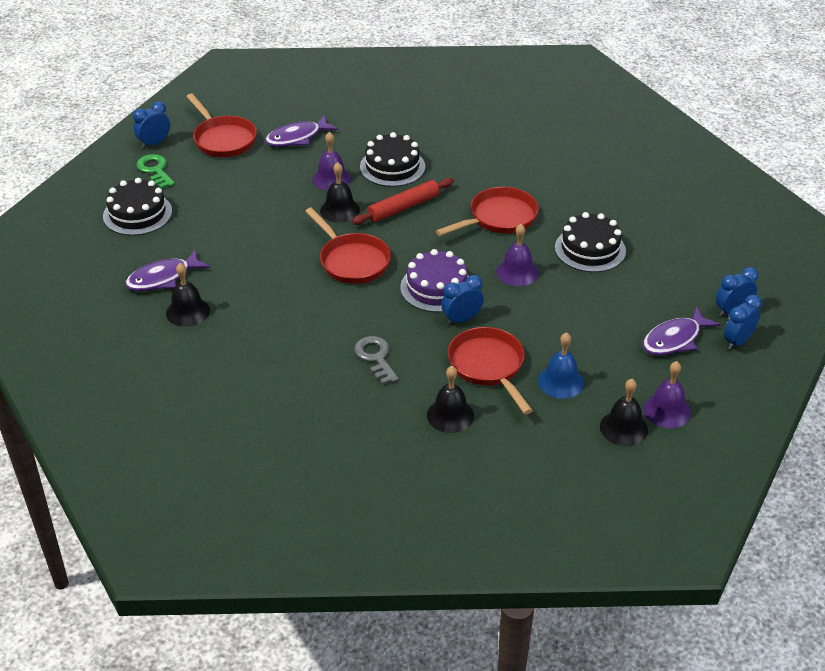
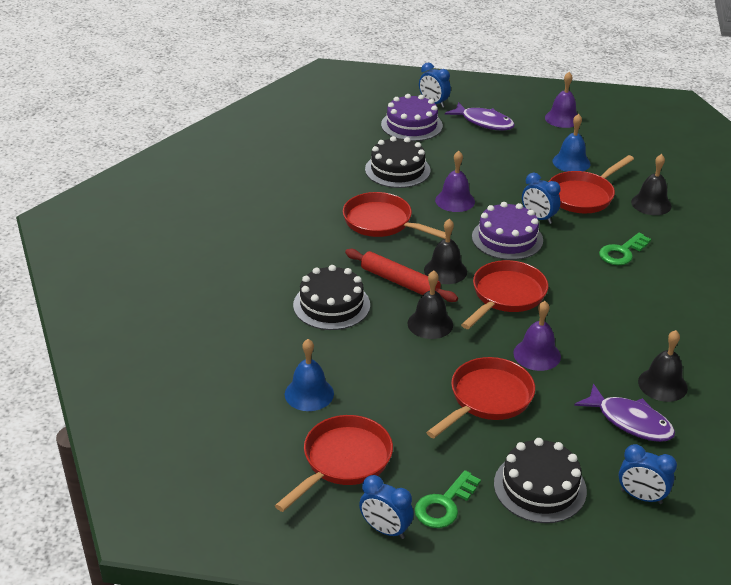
camera: 110 degrees left, 5 degrees down
(236, 215) = (487, 399): none -> red pan
(297, 138) = (309, 393): purple fish -> blue bell
(331, 179) = (378, 344): purple bell -> purple bell (537, 354)
(375, 357) = (622, 252): grey key -> green key
(623, 428) = (595, 132): black bell -> black bell (445, 271)
(682, 281) = (411, 125): none -> purple cake
(737, 341) = (466, 99): blue clock -> blue clock (641, 497)

